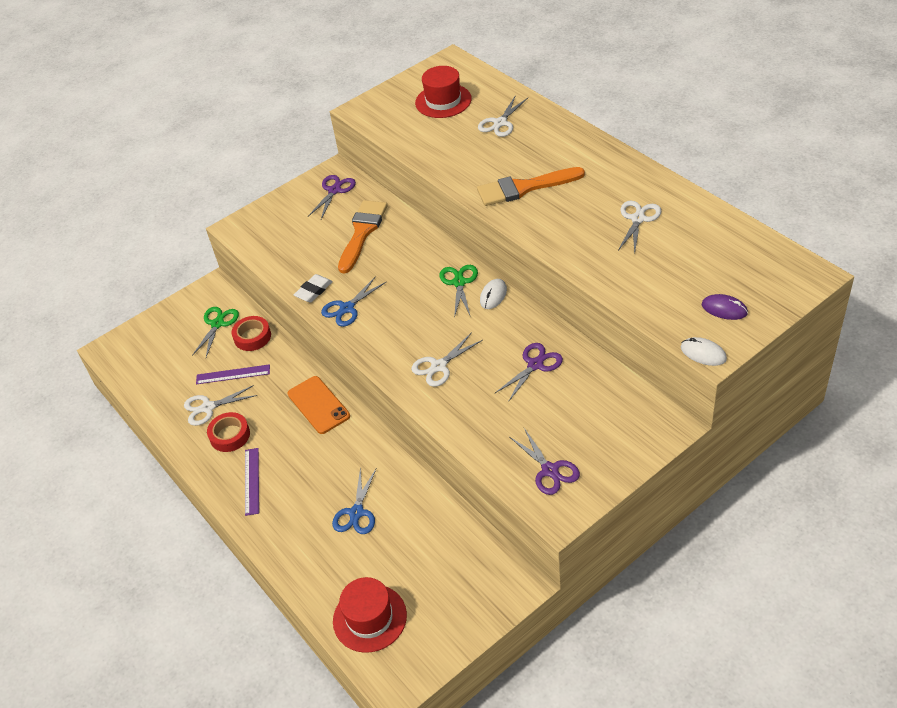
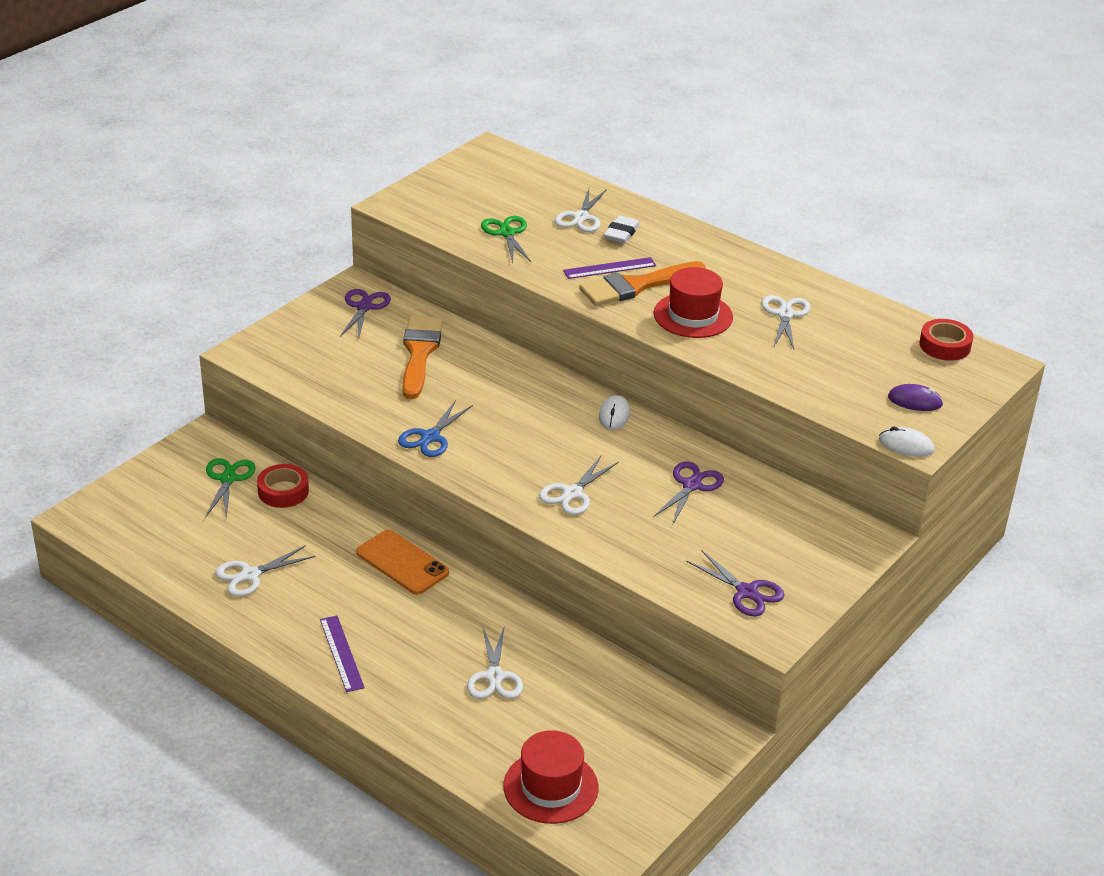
camera: 20 degrees left, 10 degrees down
(230, 435) = (292, 604): red tape -> red tape (945, 345)
(233, 374) = (271, 535): purple ruler -> purple ruler (609, 268)
(314, 291) = (378, 420): white eraser -> white eraser (621, 233)
(356, 513) = (494, 677): blue scissors -> white scissors
(443, 101) = (498, 194): red hat -> red hat (693, 315)
(459, 282) = (566, 403): green scissors -> green scissors (507, 233)

